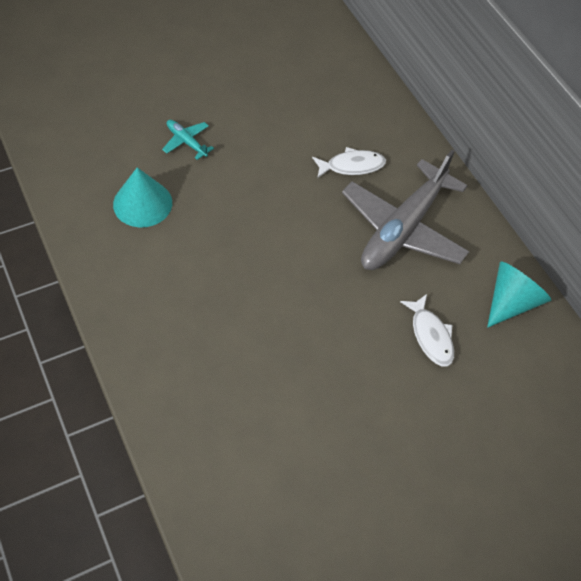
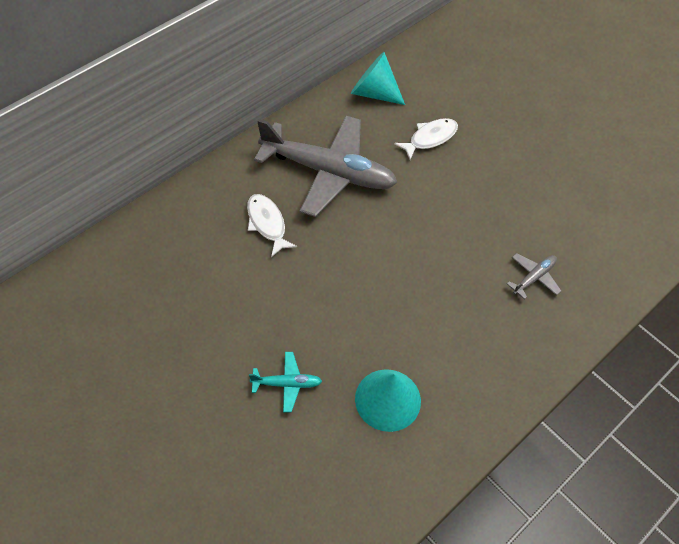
camera: 105 degrees left, 0 degrees up
(186, 142) = (286, 384): turquoise plane -> turquoise plane turned 120 degrees counterclockwise
(217, 366) = (533, 278): none -> grey plane

